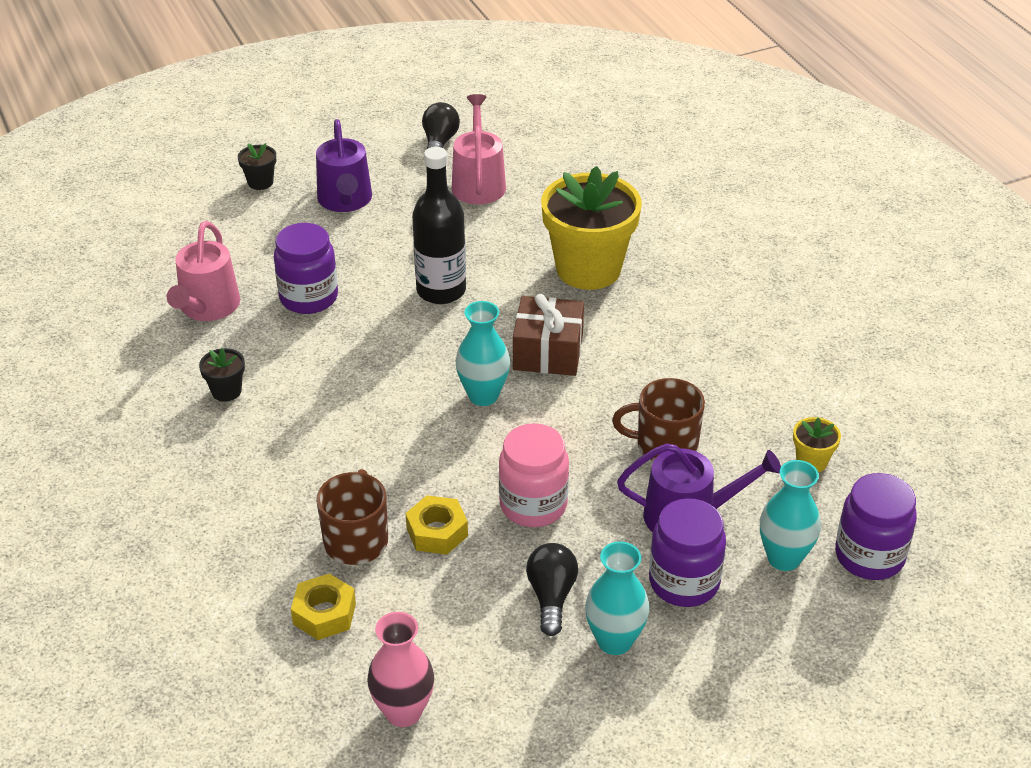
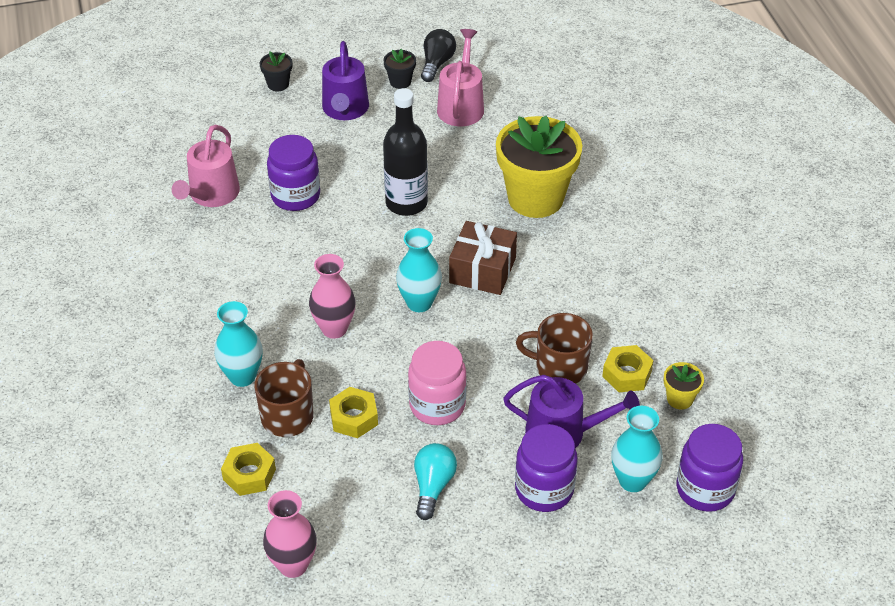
camera: 10 degrees right, 5 degrees up
(226, 391) = (211, 272): black flower pot -> black flower pot (400, 82)
(389, 436) = (334, 329): none -> pink vase
(551, 596) = (433, 486): black light bulb -> turquoise light bulb
(614, 641) = (475, 531): turquoise vase -> turquoise vase (242, 376)
(744, 443) = (627, 374): none -> yellow nut

